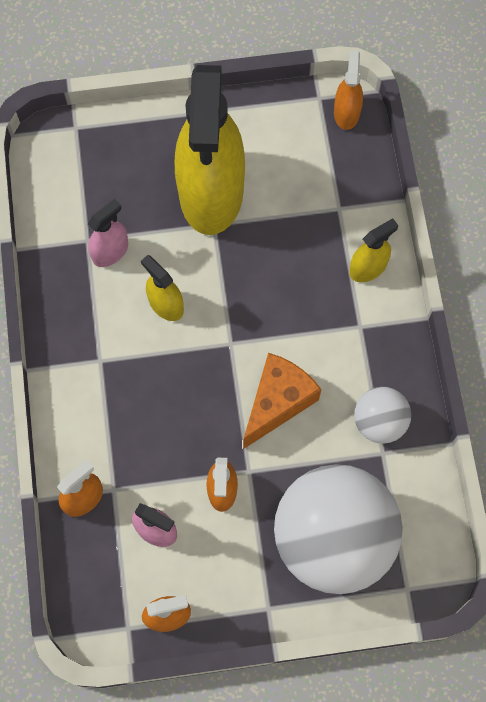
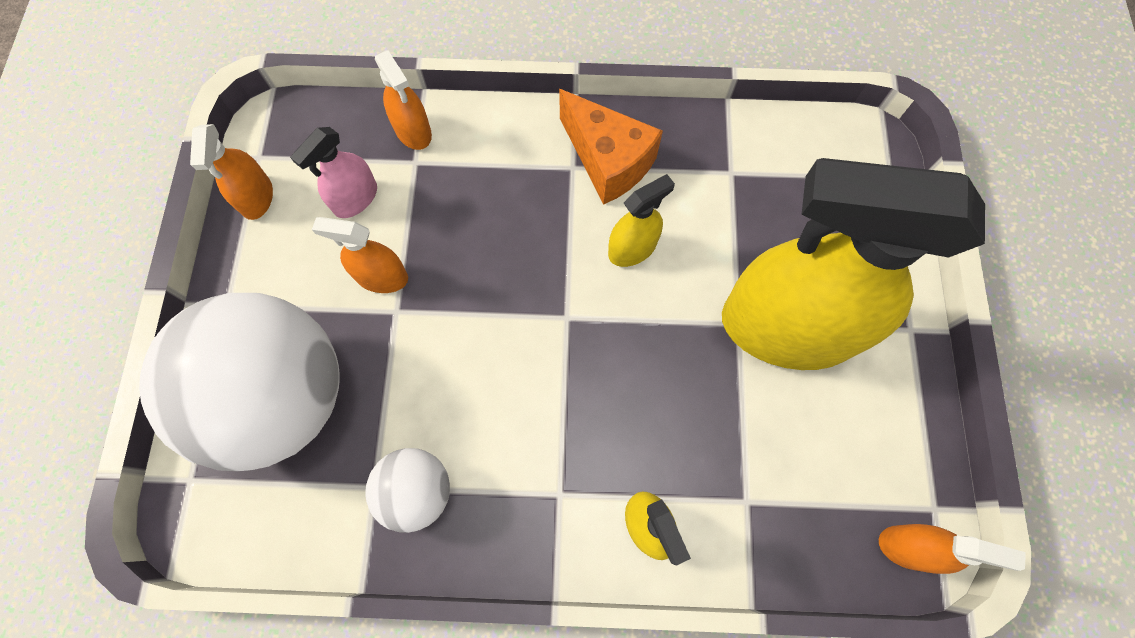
camera: 100 degrees right, 0 degrees up
(110, 251) = (713, 195): pink spray bottle -> none
(278, 402) = (475, 362): orange cheese -> orange cheese (607, 161)

